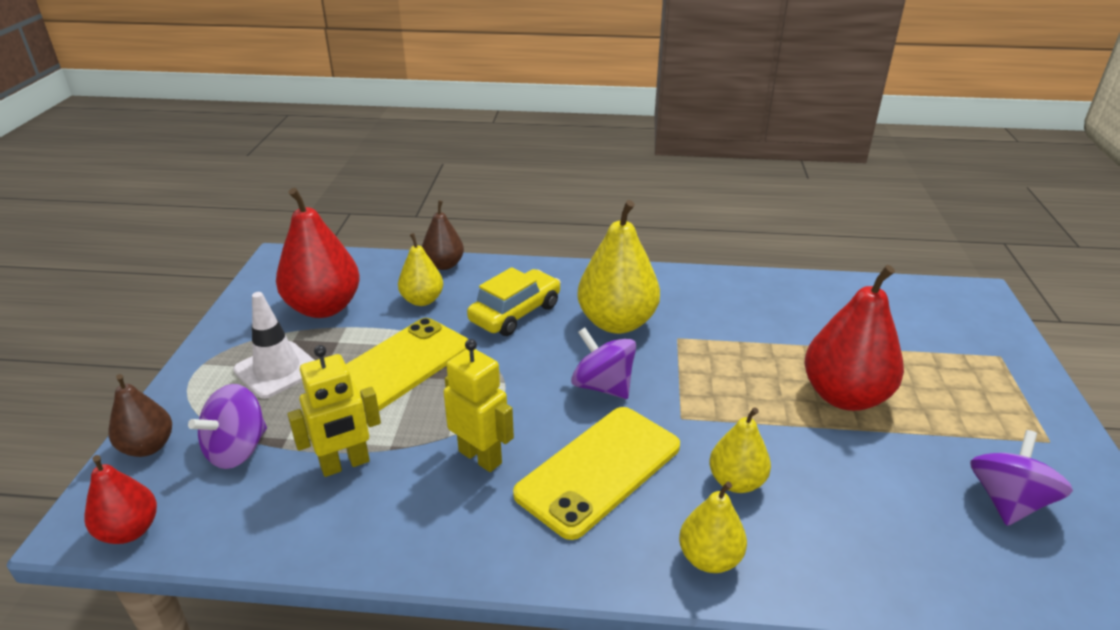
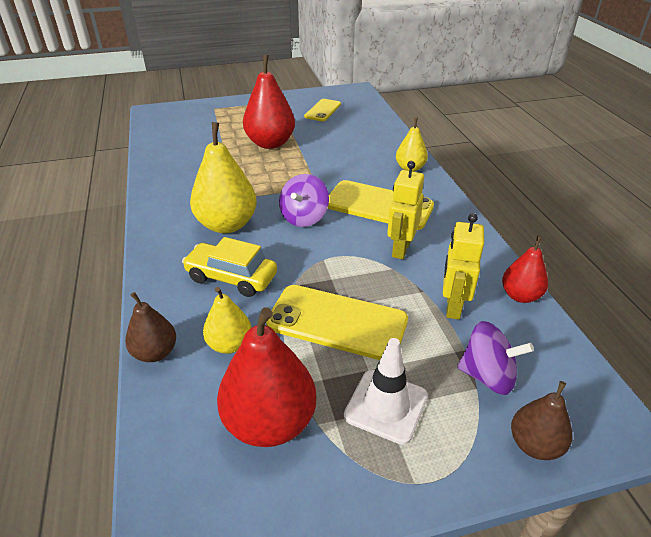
camera: 110 degrees left, 5 degrees up
(130, 530) = (598, 394): red pear -> red pear (520, 296)
(345, 464) = (452, 306): yellow robot -> yellow robot turned 120 degrees counterclockwise
(736, 482) = (356, 166): yellow pear -> none
(1007, 501) = (323, 110): purple spinning top -> yellow phone

